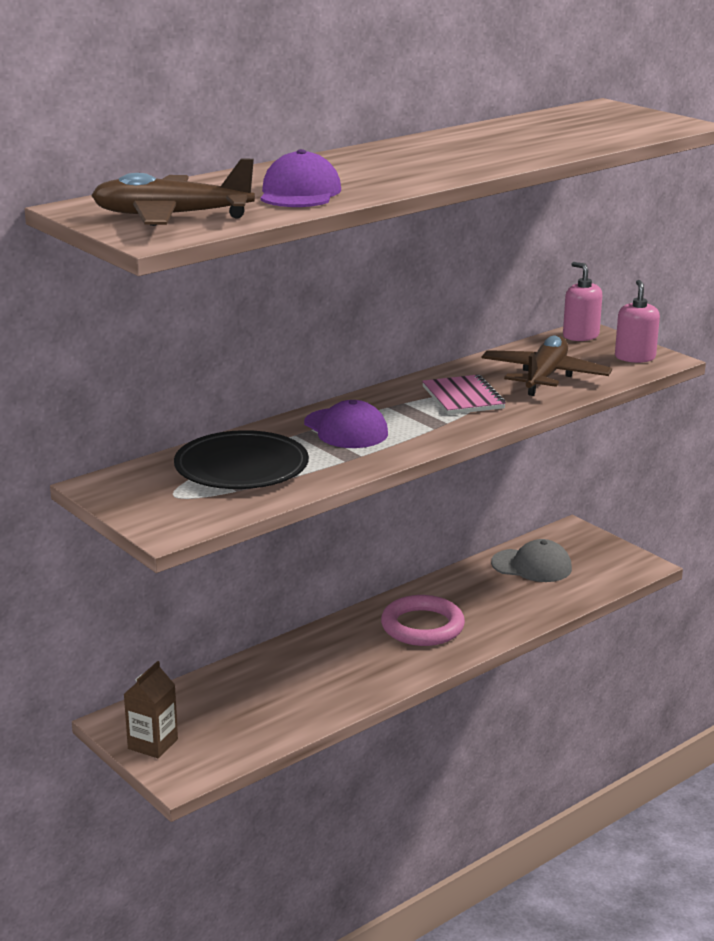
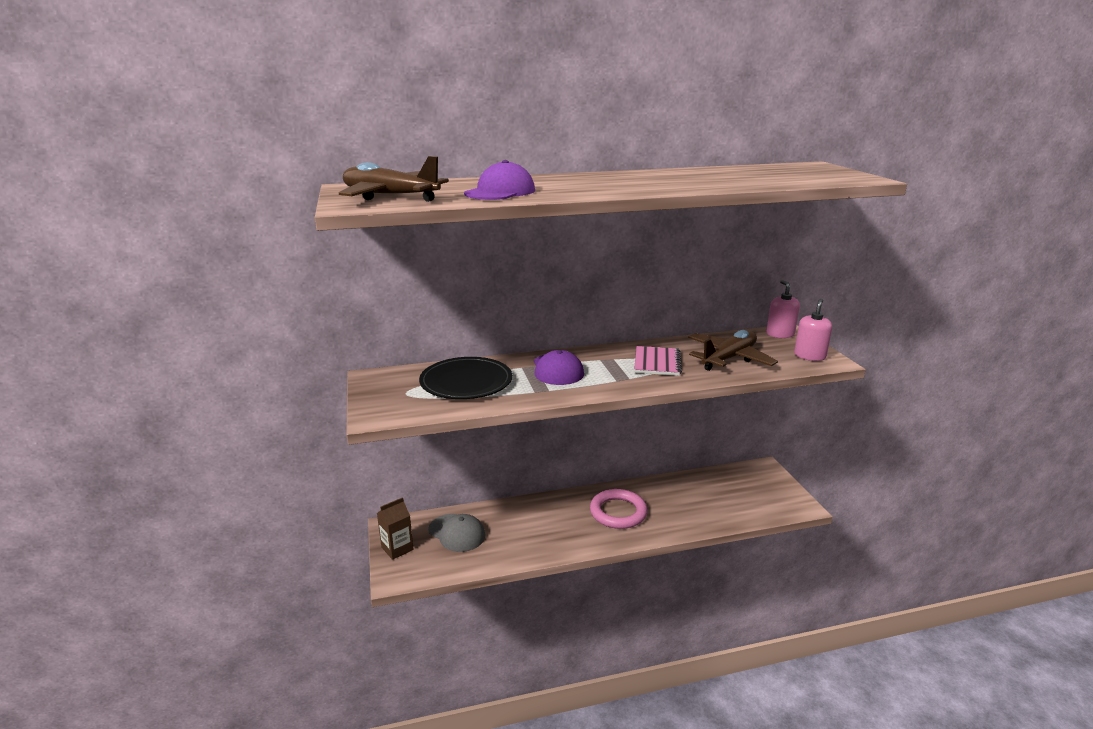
camera: 25 degrees right, 0 degrees up
(532, 566) = (720, 487): grey cap -> grey cap (457, 533)

